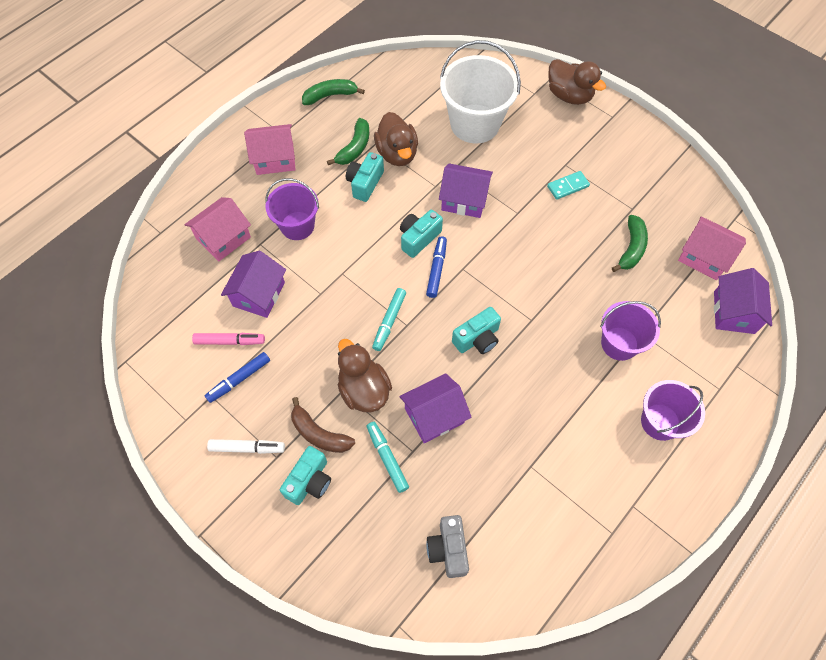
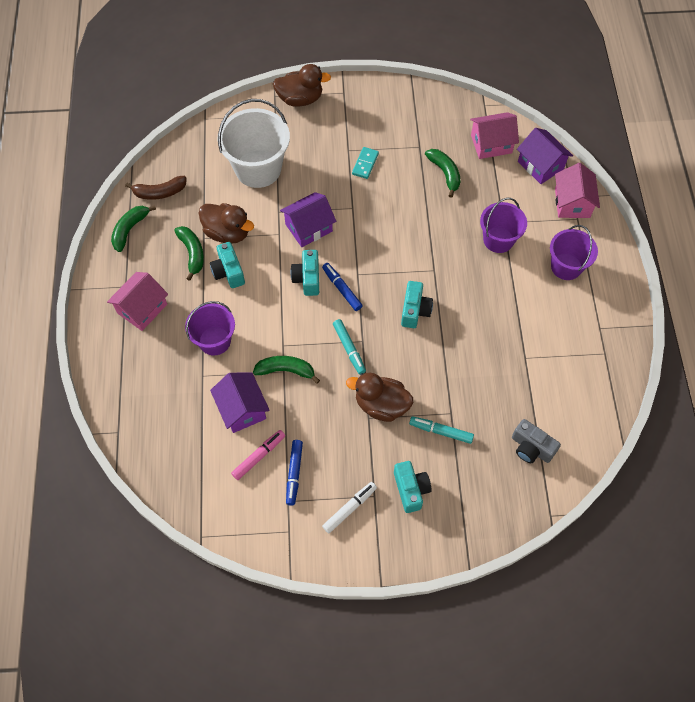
camera: 45 degrees left, 0 degrees up
(223, 238) = (171, 394): pink house -> pink house (572, 203)
(319, 434) = (384, 457): brown banana -> brown banana (160, 192)
(322, 294) = (286, 370): none -> green banana
(434, 415) = (440, 380): purple house -> none

